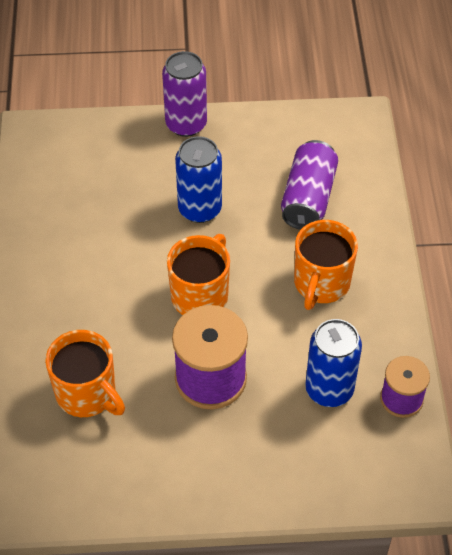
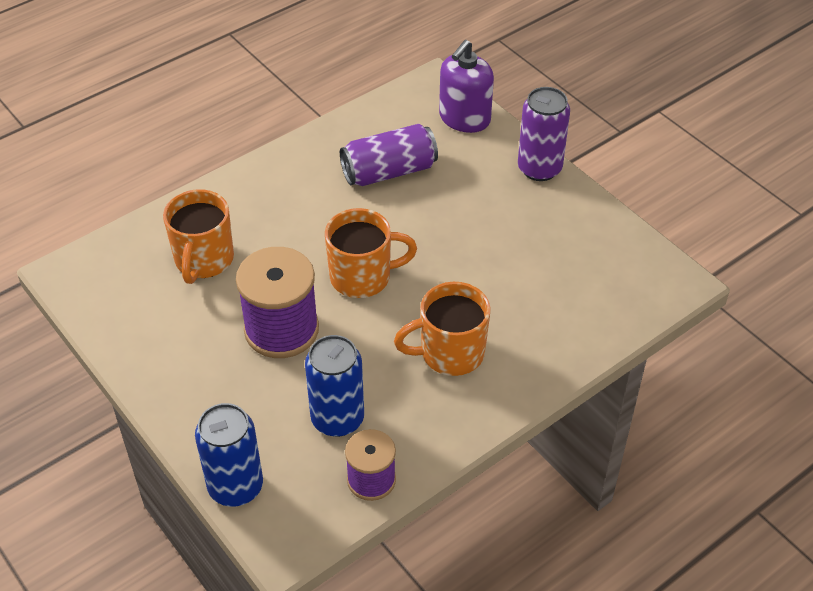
camera: 55 degrees right, 5 degrees down
(90, 136) = (464, 118): none -> purple soap dispenser
(200, 209) = (454, 227): blue can -> blue can (235, 487)
(308, 198) = (540, 293): purple can -> purple can (389, 171)

